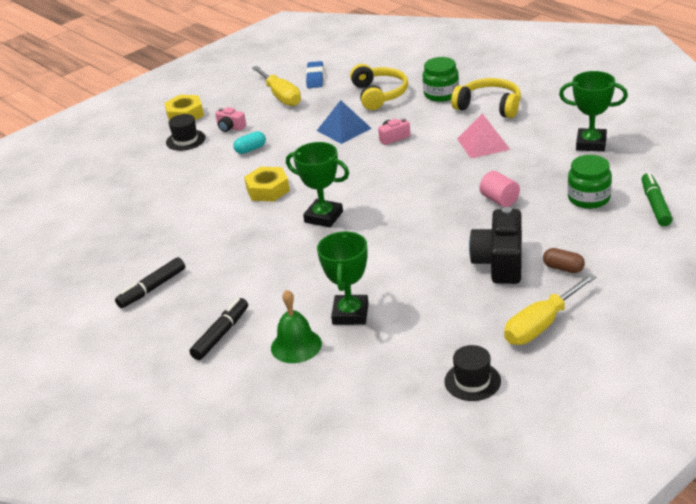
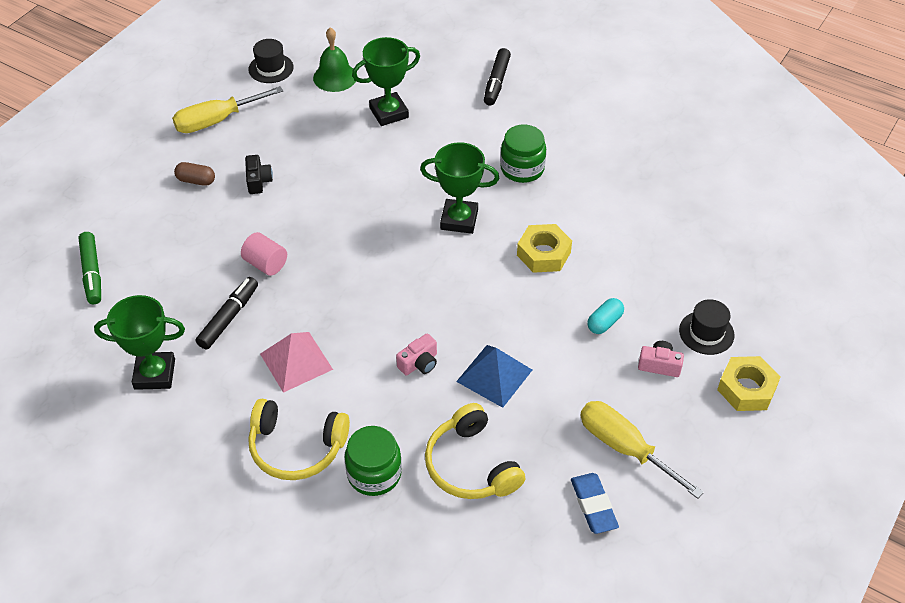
camera: 160 degrees right, 15 degrees up
(152, 288) = (590, 117): black marker -> black marker (229, 318)
(296, 345) = (425, 80): green bell -> green bell (335, 77)
(350, 314) = (389, 113): green trophy -> green trophy turned 75 degrees clockwise
(500, 262) = (258, 181): black camera -> black camera, size x0.50
(541, 325) = (217, 121): yellow screwdriver -> yellow screwdriver turned 150 degrees counterclockwise
(588, 198) = (165, 276): green jar -> green jar (522, 169)

